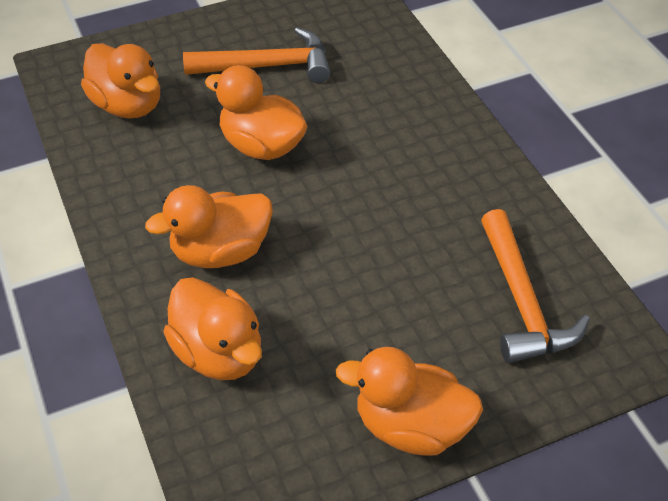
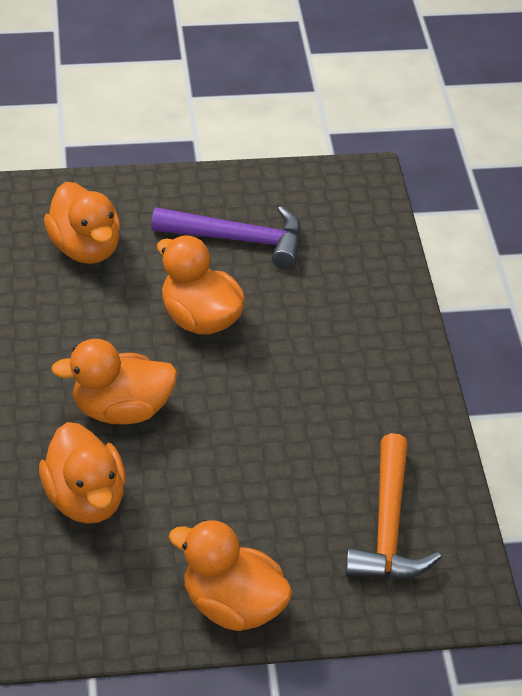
camera: 15 degrees right, 5 degrees down
(268, 66) = (239, 240): orange hammer -> purple hammer

